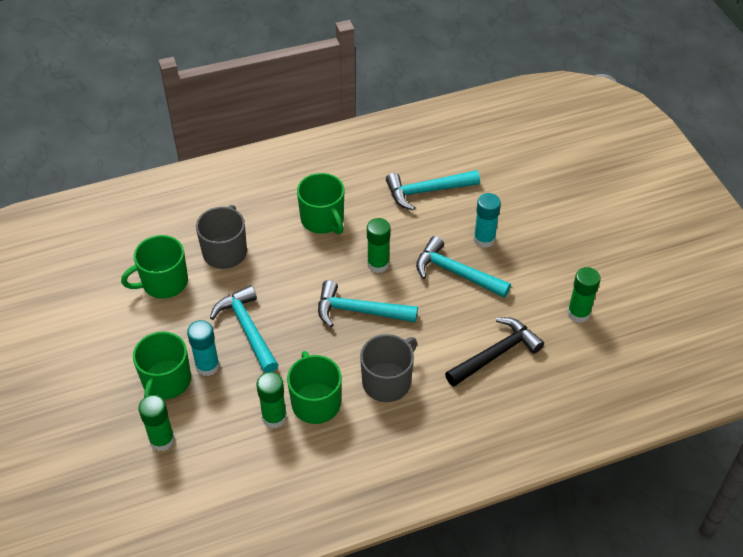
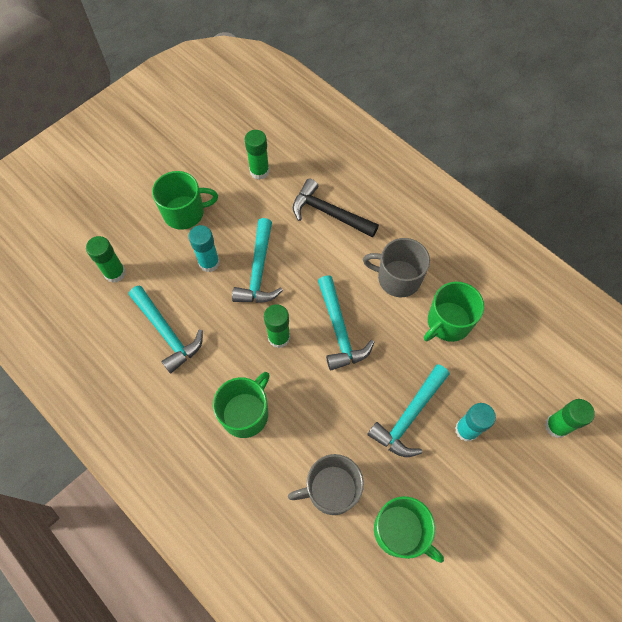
camera: 115 degrees left, 15 degrees up
(166, 381) = (502, 458): green mug -> green mug (185, 212)
(274, 417) = (480, 347): green glue stick -> green glue stick (115, 273)

